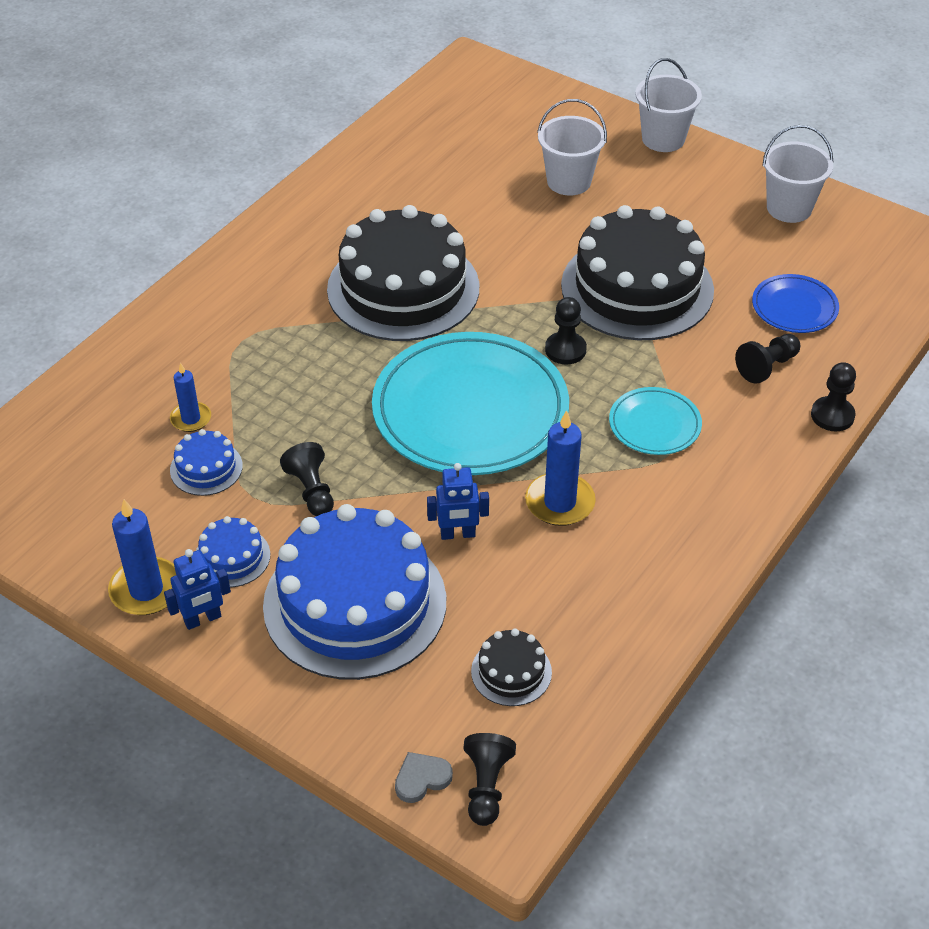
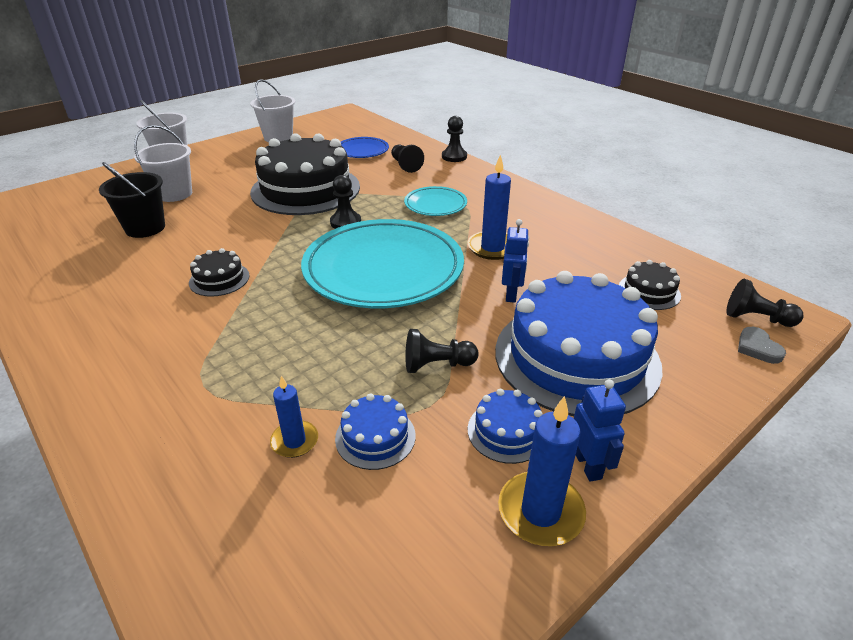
camera: 75 degrees left, 10 degrees down
(403, 288) = (219, 279): black cake -> black cake, size x0.43
(481, 193) = (145, 228): none -> black bucket

